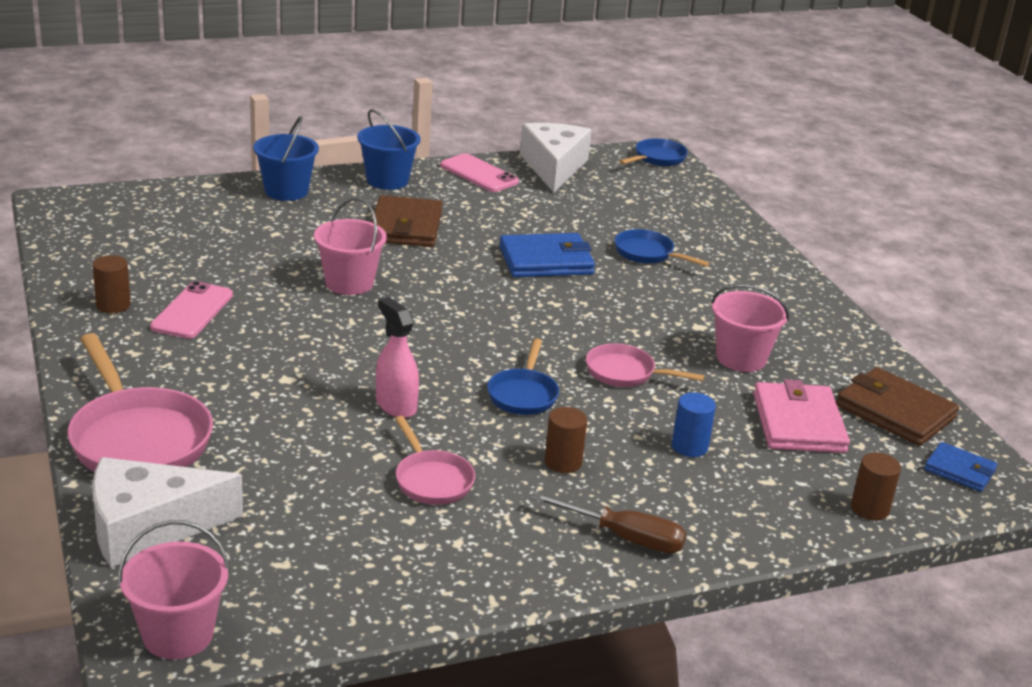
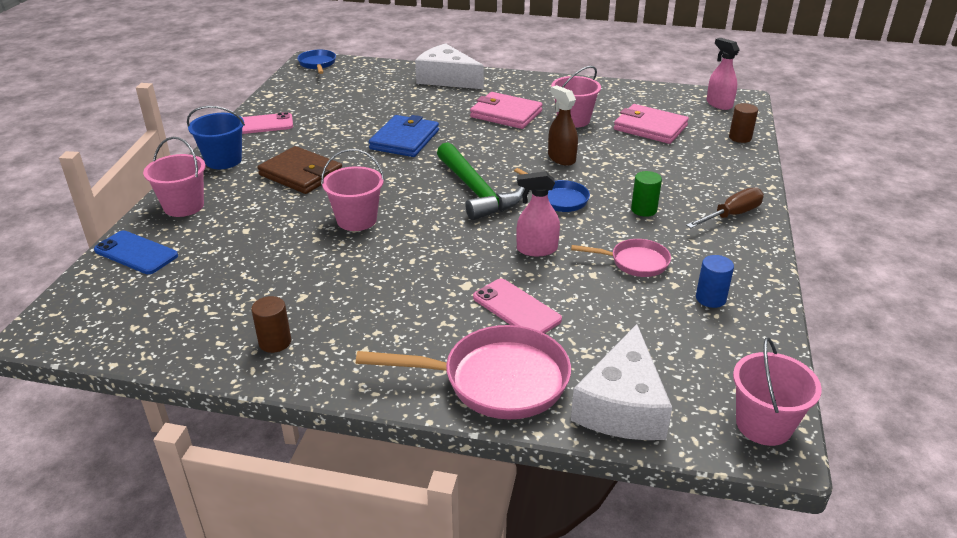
camera: 55 degrees left, 5 degrees up
(192, 198) = (136, 253): none -> blue phone
(192, 311) = (326, 303): pink phone -> pink phone (516, 308)
(286, 191) = (184, 206): blue bucket -> pink bucket
(481, 335) = (476, 191): none -> green hammer
(553, 167) = (285, 98): white cheese -> white cheese (446, 79)
(563, 462) = (644, 210): brown cylinder -> green cylinder
(625, 373) = (561, 158): pink pan -> brown spray bottle
(647, 254) = (431, 106): blue pan -> none
(689, 447) = (653, 165): blue cylinder -> blue cylinder (710, 298)
(693, 307) = (506, 114): none -> pink wallet
(895, 412) = (657, 100): brown wallet -> none
(959, 470) = (719, 104): blue wallet -> pink spray bottle

